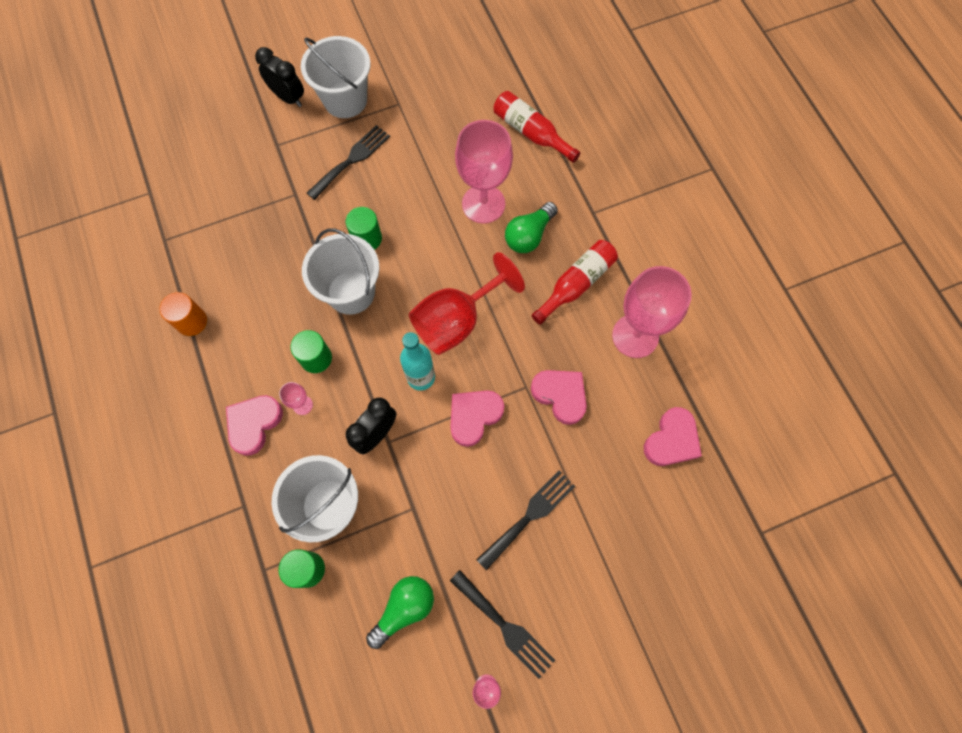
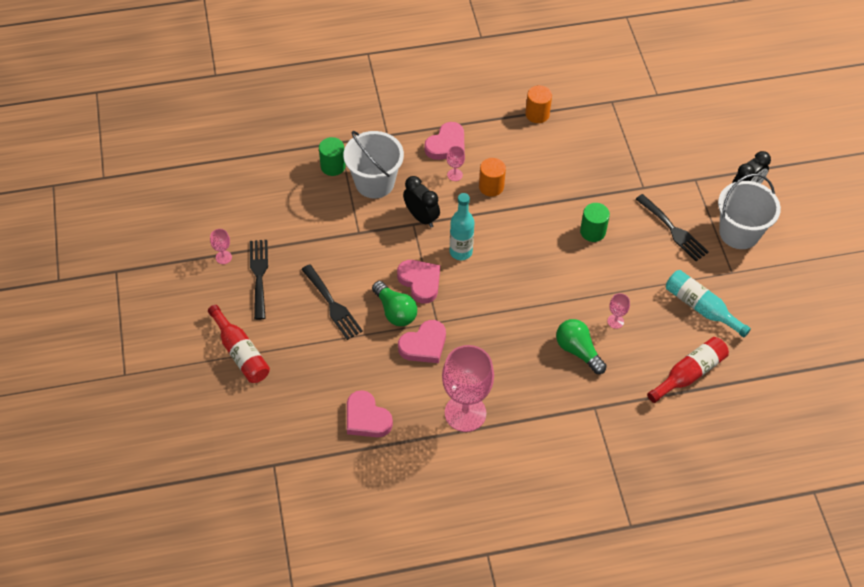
camera: 100 degrees right, 15 degrees down
(254, 424) = (446, 145): pink heart -> pink heart turned 90 degrees clockwise
(316, 358) = (491, 187): green cylinder -> orange cylinder
(351, 292) = (544, 215): white bucket -> none
(404, 608) = (289, 217): green light bulb -> green light bulb (395, 311)
(449, 128) = (701, 307): none -> turquoise bottle
(456, 321) = (505, 283): red goblet -> none
(483, 204) = (615, 321): pink goblet -> pink goblet, size x0.42
(505, 626) = (259, 275): black fork -> black fork turned 120 degrees clockwise
(576, 284) = (523, 378): red bottle -> red bottle (241, 352)

